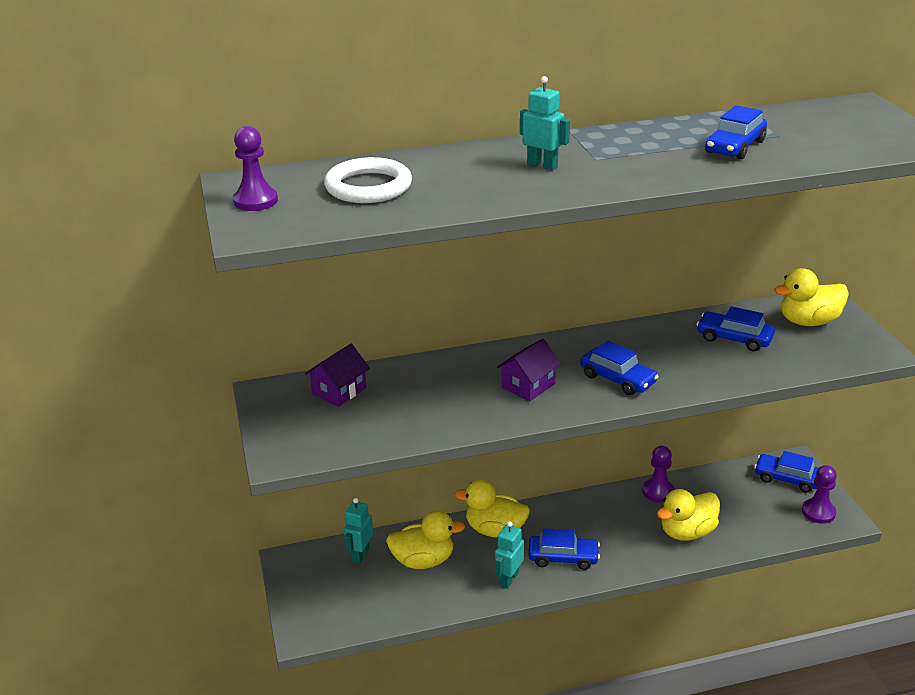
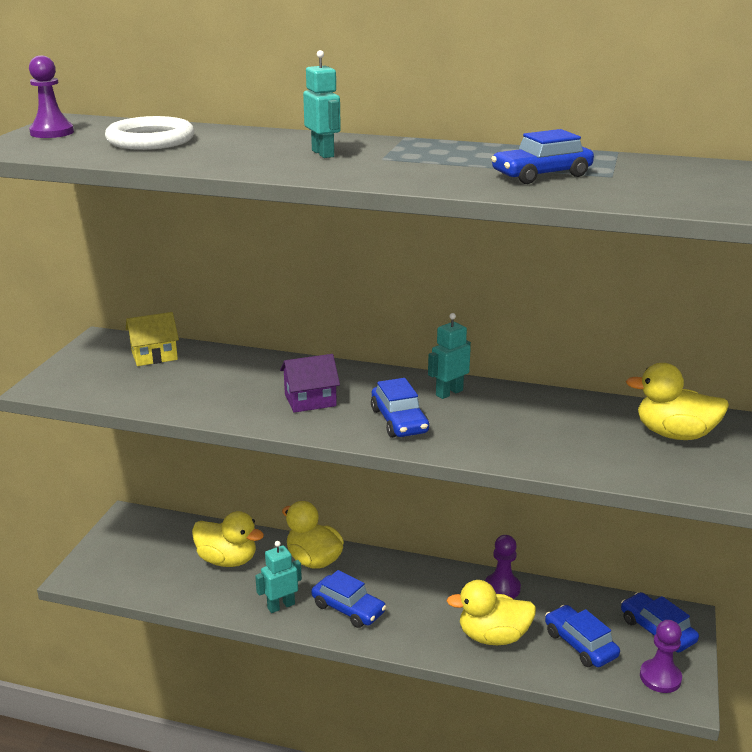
camera: 30 degrees right, 5 degrees down
(339, 391) = (154, 355): purple house -> yellow house
(360, 555) = (184, 534): turquoise robot -> turquoise robot (449, 393)
(734, 338) = (567, 424): blue car -> blue car (580, 644)

